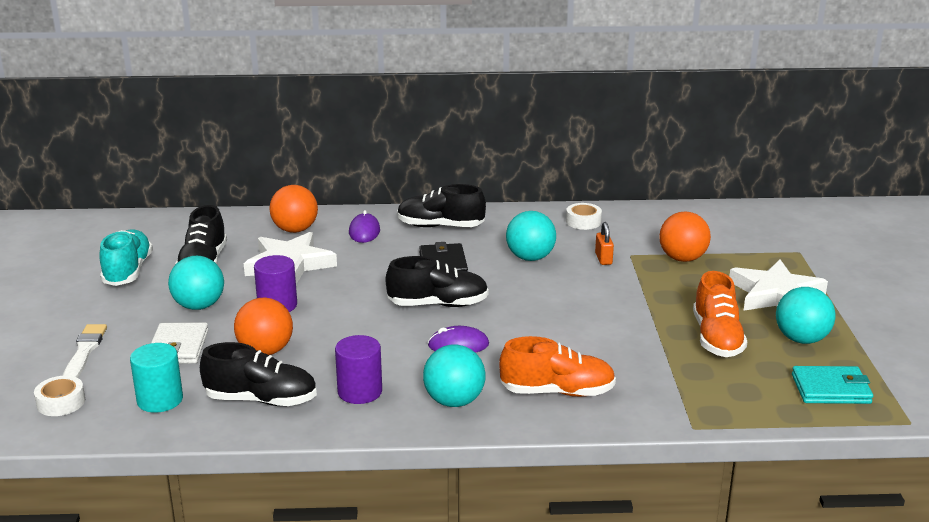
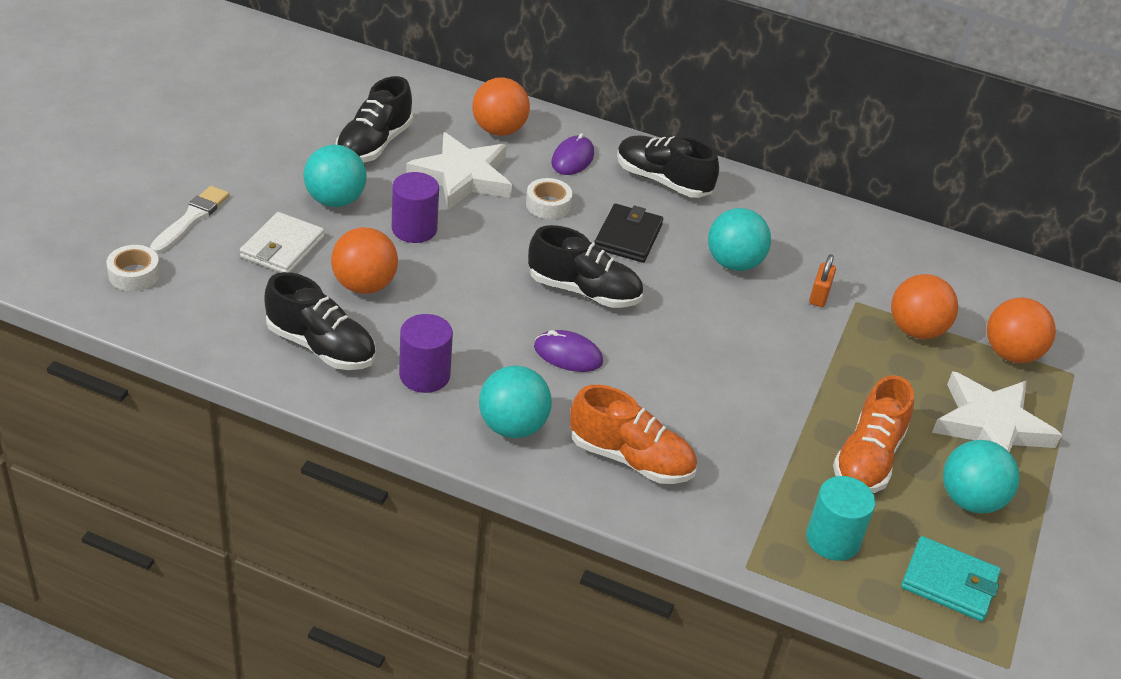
camera: 20 degrees right, 15 degrees up
(128, 271) = (293, 128): turquoise shoe -> none
(160, 400) = (225, 308): turquoise cylinder -> turquoise cylinder (832, 539)
(583, 221) = (836, 232): white tape -> white tape (548, 205)
(752, 253) = (1010, 354): none -> orange ball

